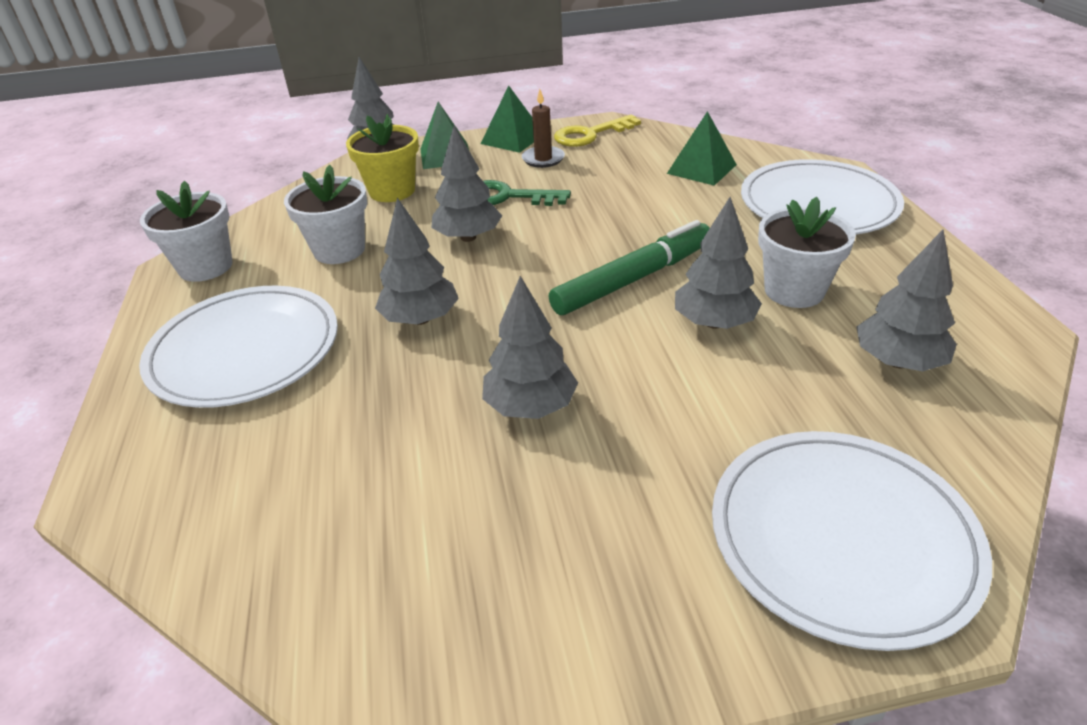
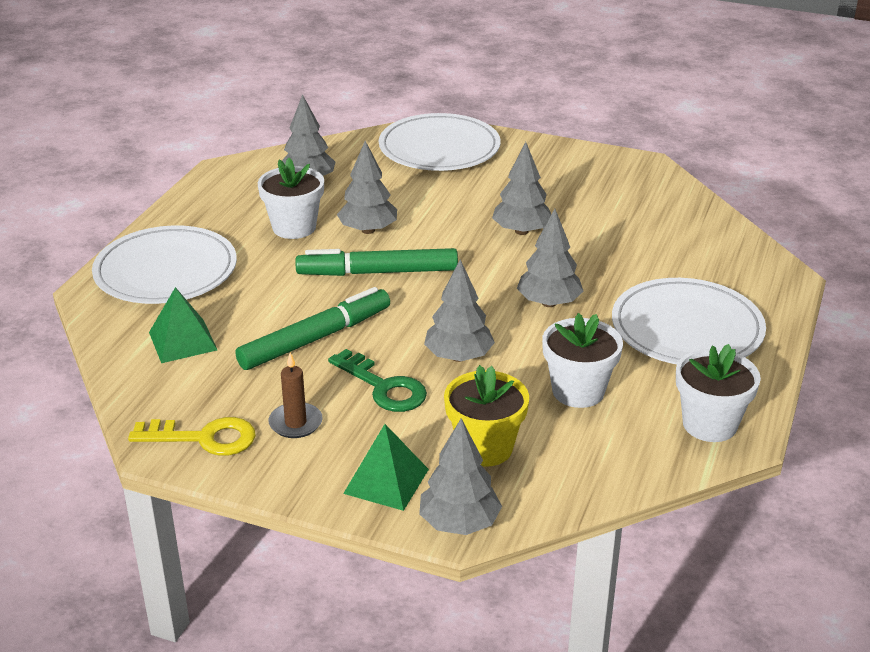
camera: 150 degrees left, 5 degrees down
(512, 139) = (288, 474): green pyramid -> none
(605, 206) = (315, 338): none -> green marker

